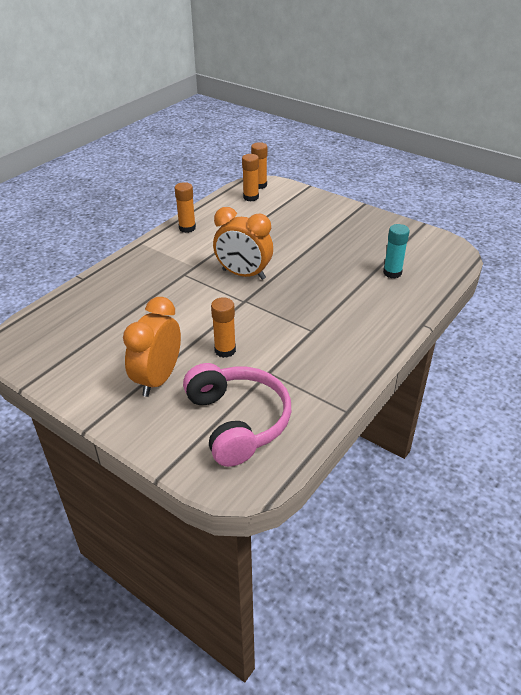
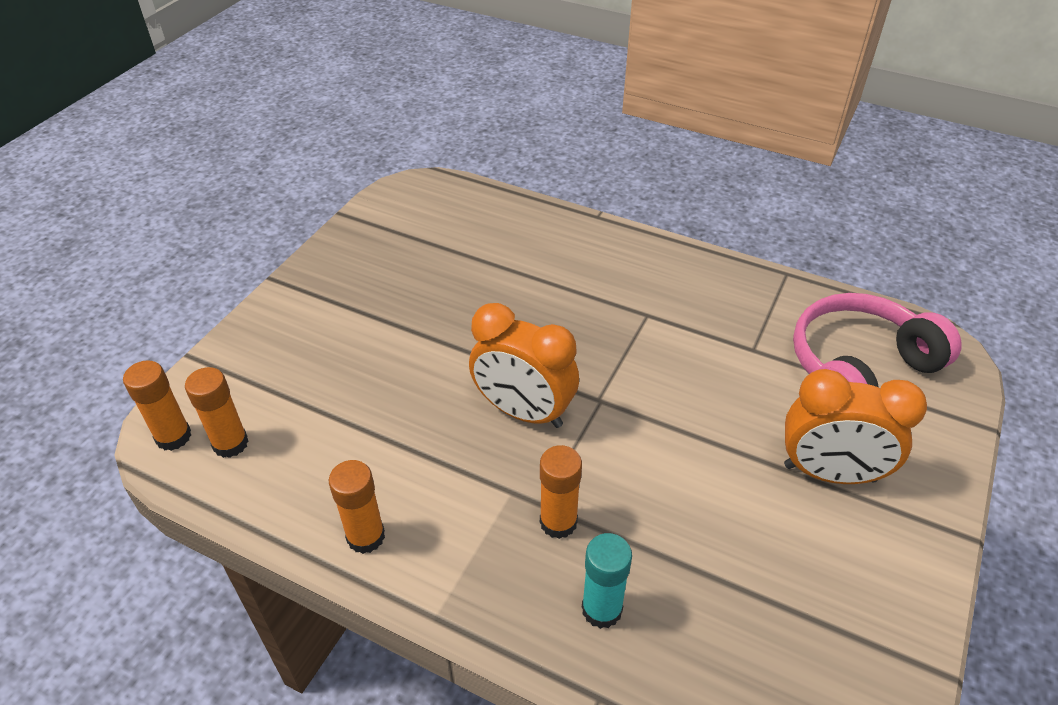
camera: 100 degrees left, 5 degrees up
(225, 350) = (730, 403): orange glue stick -> orange glue stick (558, 522)
(243, 274) = (524, 412): orange clock -> orange clock turned 105 degrees clockwise
(392, 273) = (484, 242): turquoise glue stick -> turquoise glue stick (601, 609)

